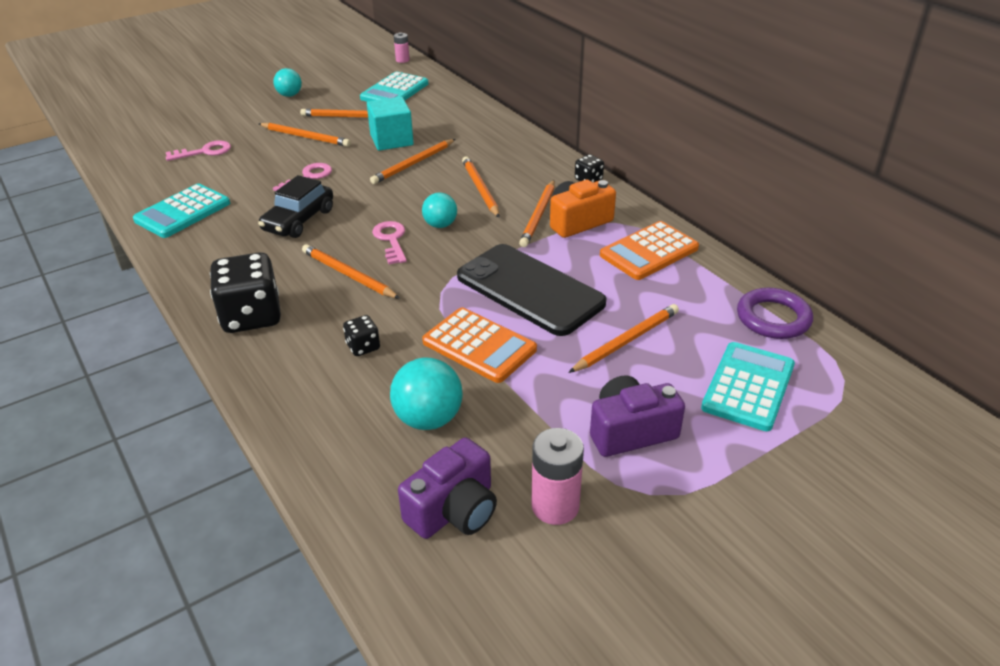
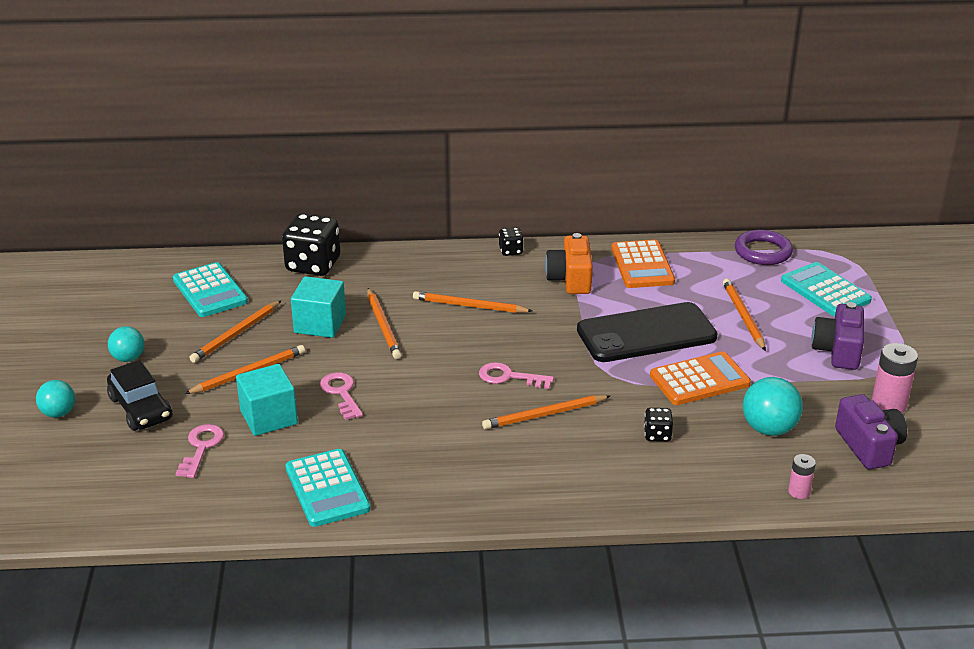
camera: 60 degrees left, 5 degrees down
(251, 316) = (563, 484): black dice -> black dice (313, 265)
(256, 162) = (269, 417): none -> turquoise cube
(299, 220) = (421, 419): black car -> black car (141, 408)
(402, 60) = (138, 264): pink battery -> pink battery (799, 491)
(440, 225) = (509, 345): turquoise ball -> turquoise ball (58, 413)
(539, 215) = (543, 293): orange pencil -> none

